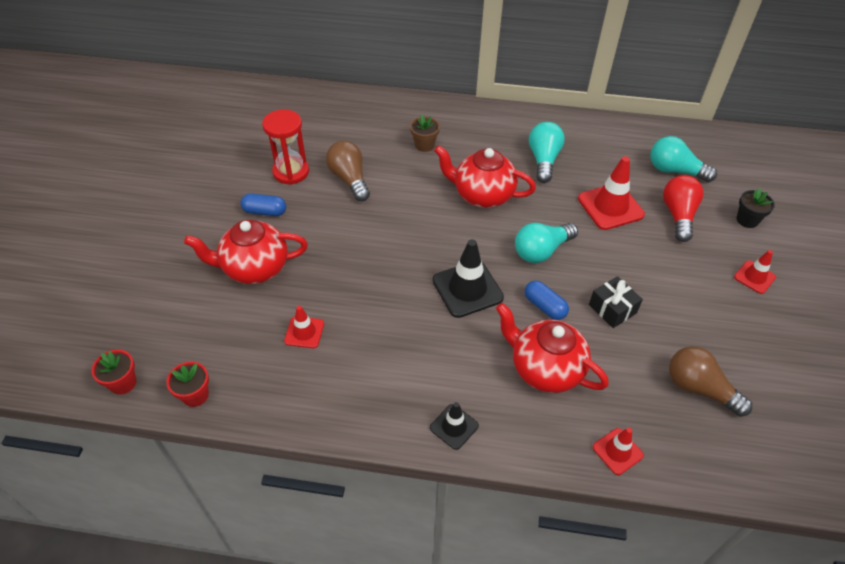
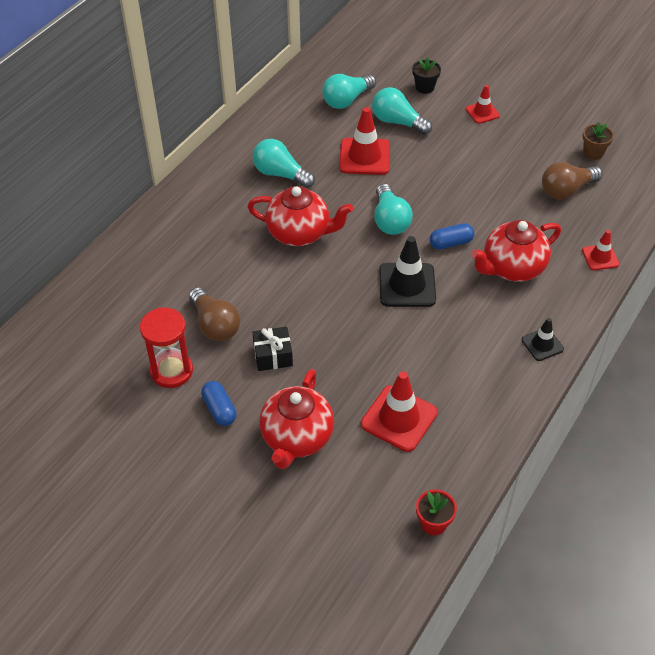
camera: 65 degrees left, 0 degrees up
(123, 383) = (392, 584): red flower pot -> none
(265, 211) = (219, 409): blue capsule -> blue capsule turned 60 degrees counterclockwise
(304, 332) = (399, 418): red traffic cone -> red traffic cone, size x1.75
(349, 179) = (215, 325): brown light bulb -> brown light bulb turned 120 degrees counterclockwise
(424, 145) = (203, 250): brown flower pot -> brown flower pot (593, 153)
(482, 195) = (300, 233): red teapot -> red teapot turned 120 degrees counterclockwise
(612, 309) = (473, 204): black gift -> black gift (273, 355)
(678, 215) = (397, 122): red light bulb -> turquoise light bulb

